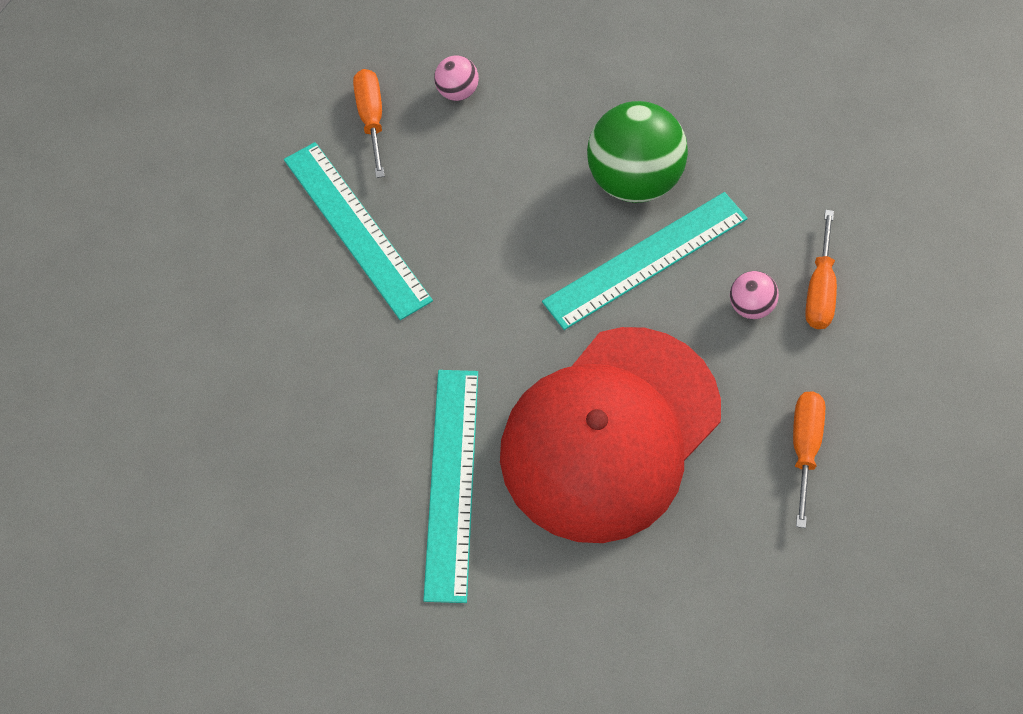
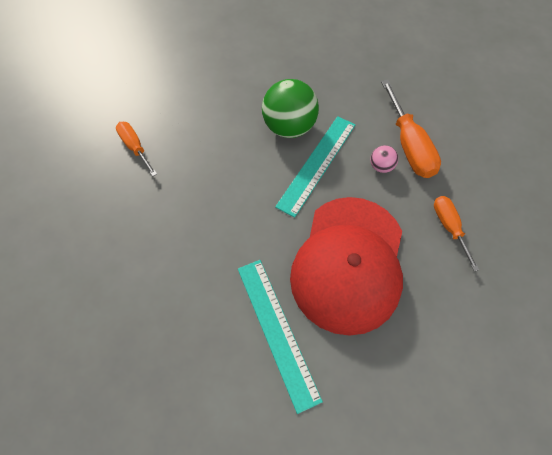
camera: 25 degrees left, 0 degrees up
(356, 229) = (153, 209): turquoise ruler -> none
(457, 91) = (176, 117): pink ball -> none
(819, 289) = (408, 145): orange screwdriver -> orange screwdriver, size x1.65

